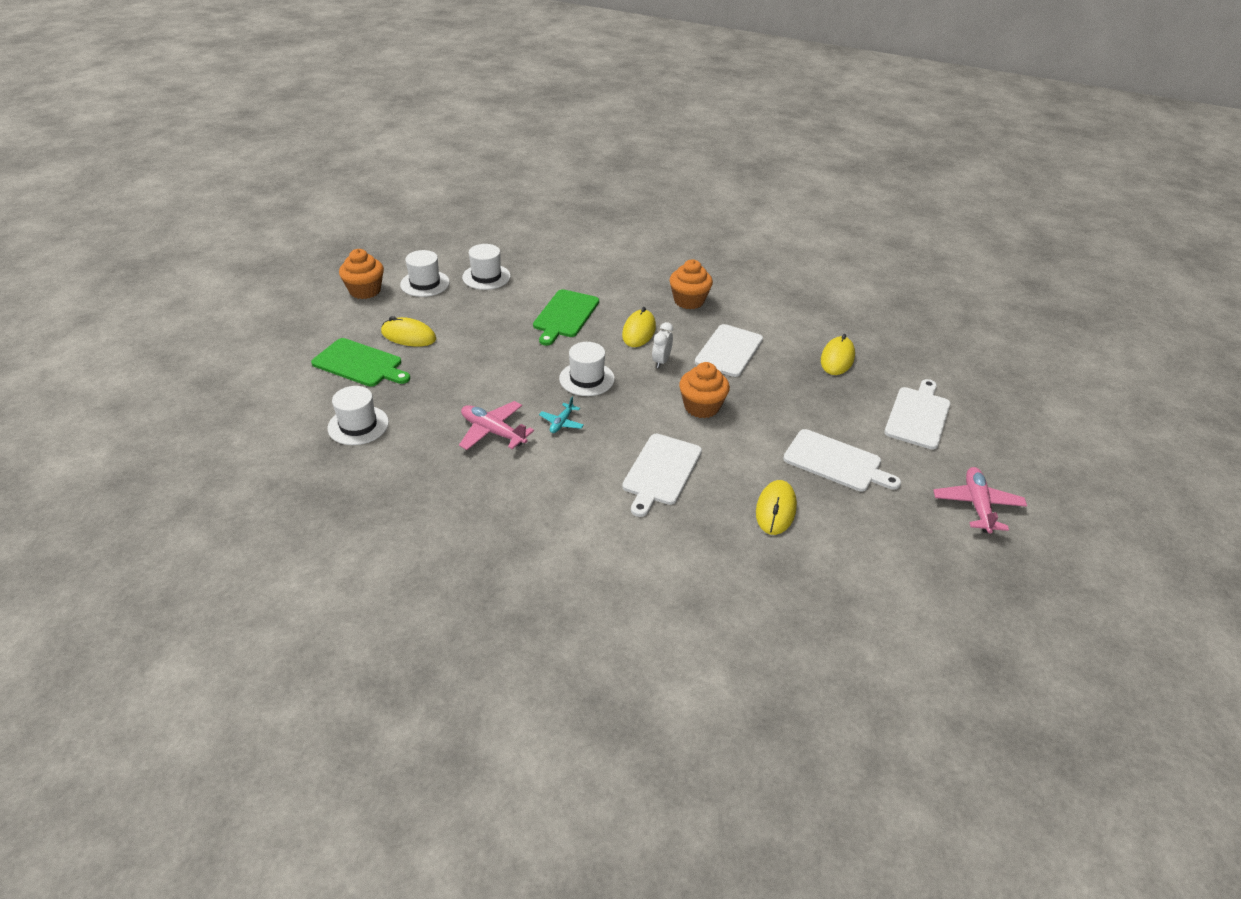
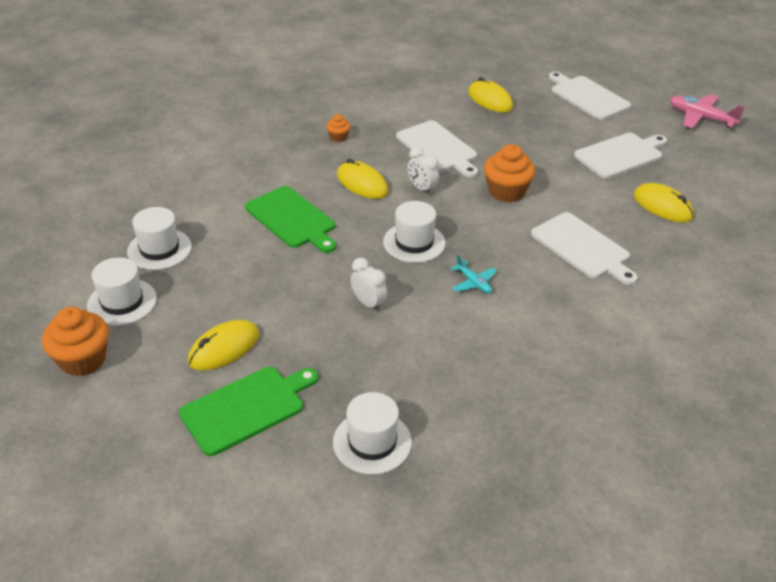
camera: 60 degrees left, 0 degrees up
(493, 432) = (457, 335): pink plane -> none
(497, 379) = (368, 303): none -> white clock
(689, 301) = (338, 137): orange cupcake -> orange cupcake, size x0.52

